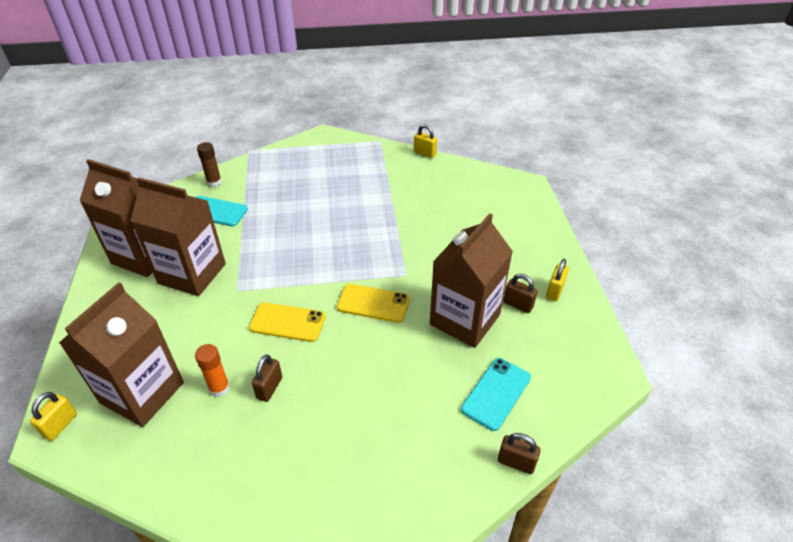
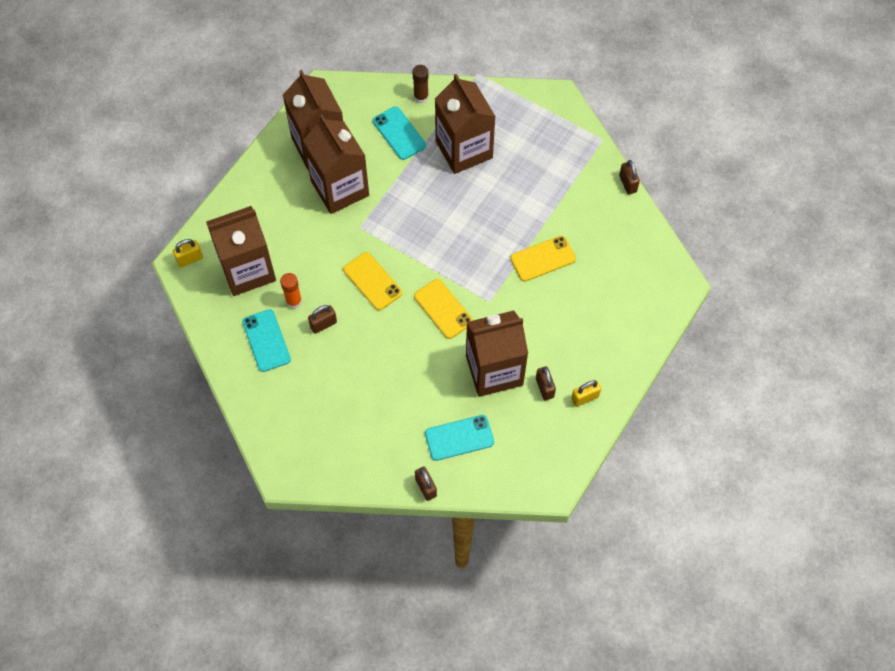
camera: 40 degrees right, 20 degrees up
(217, 445) = (266, 340): none -> turquoise phone
(282, 194) = (464, 149): none -> brown carton
(416, 224) = (543, 259): none -> yellow phone
(424, 153) = (627, 184): yellow padlock -> brown padlock

